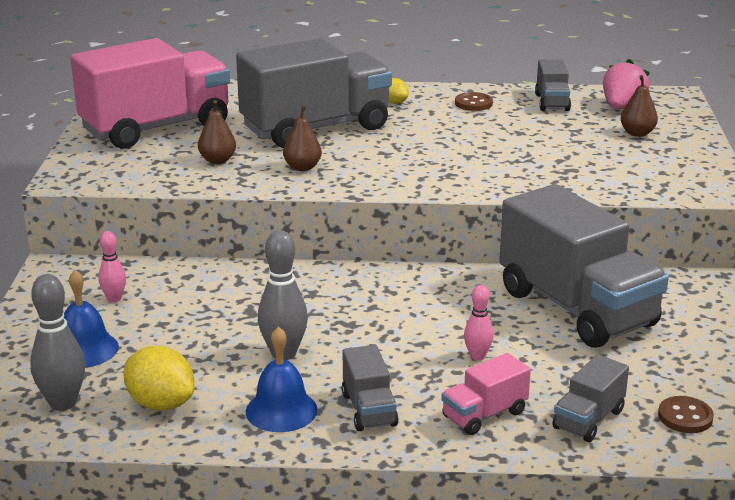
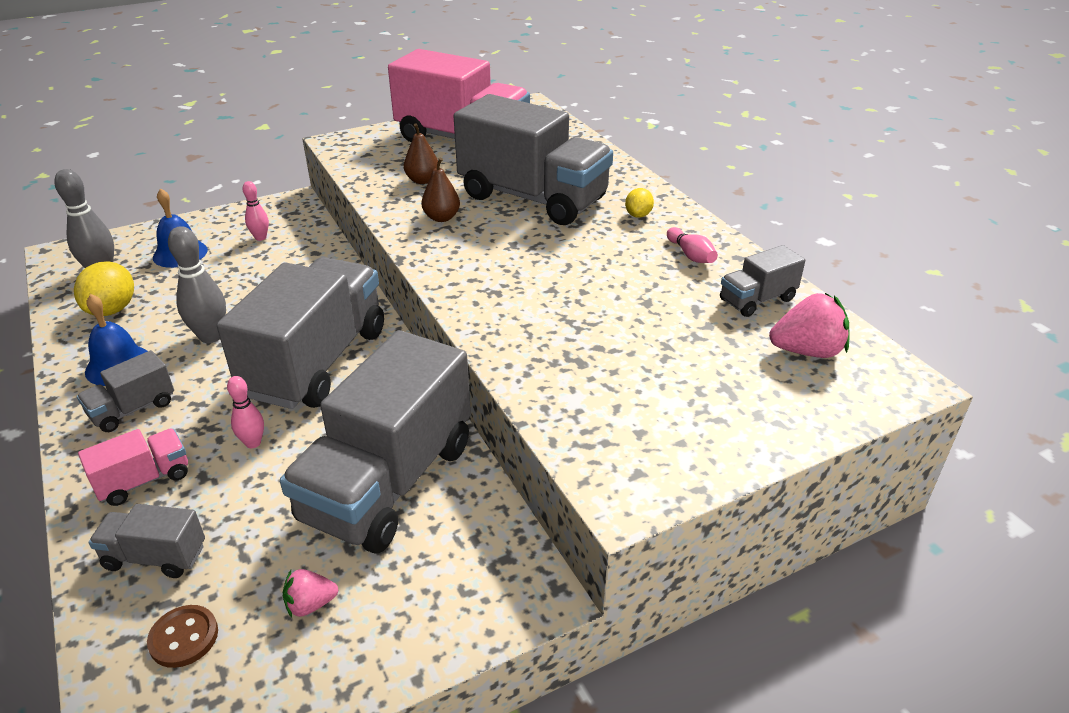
camera: 60 degrees right, 10 degrees up
(386, 309) = (316, 362): none -> grey truck
(473, 103) = (690, 255): brown button -> pink bowling pin
(484, 415) = (144, 480): pink truck -> pink truck turned 120 degrees clockwise
(637, 133) = (739, 383): brown pear -> none
(684, 362) = (310, 604): none -> pink strawberry

